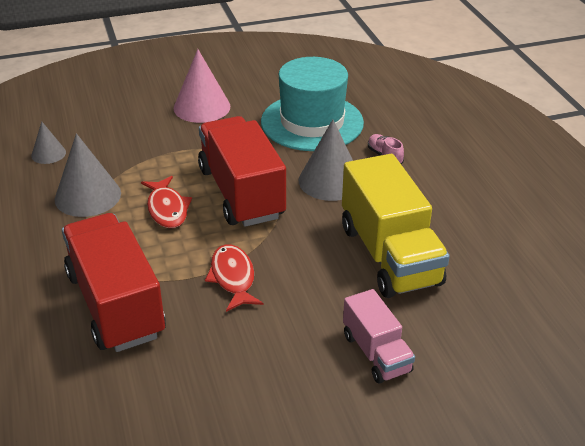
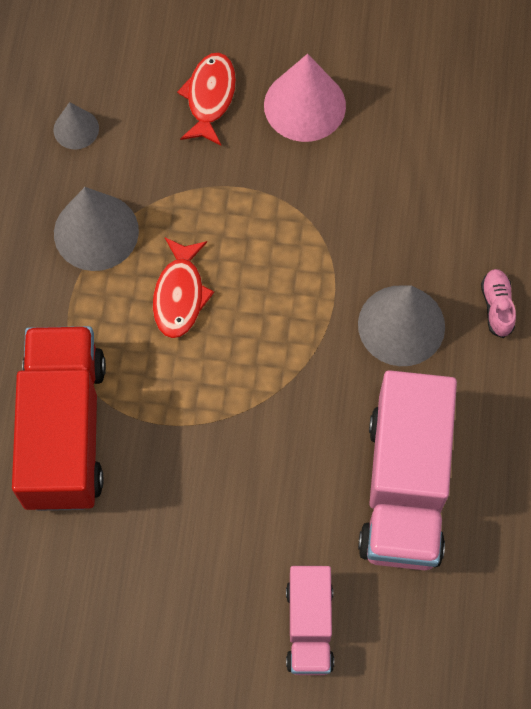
camera: 25 degrees right, 30 degrees up
(233, 278) = (207, 445): red fish -> red fish (210, 97)
(241, 193) = (281, 302): red truck -> none
(312, 122) = (436, 197): turquoise hat -> none
(389, 255) = (404, 487): yellow truck -> pink truck

